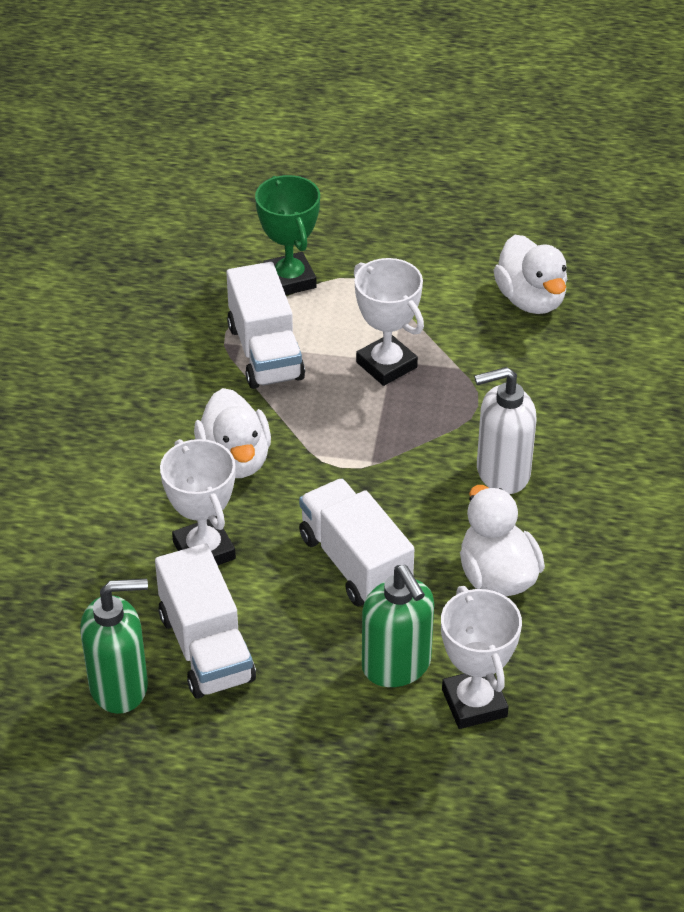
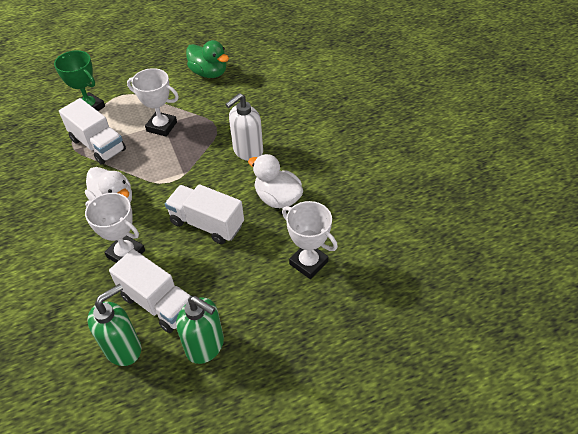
camera: 30 degrees left, 5 degrees up
(397, 666) = (260, 263): green soap dispenser -> green soap dispenser (205, 346)
(530, 300) = (209, 73): white duck -> green duck

